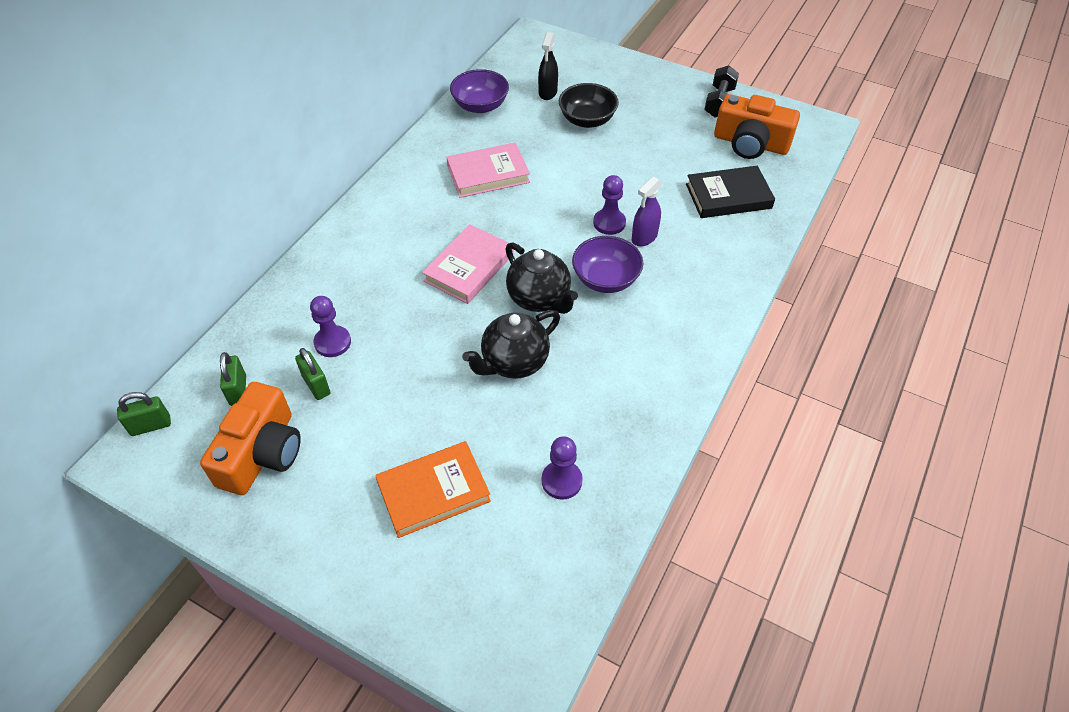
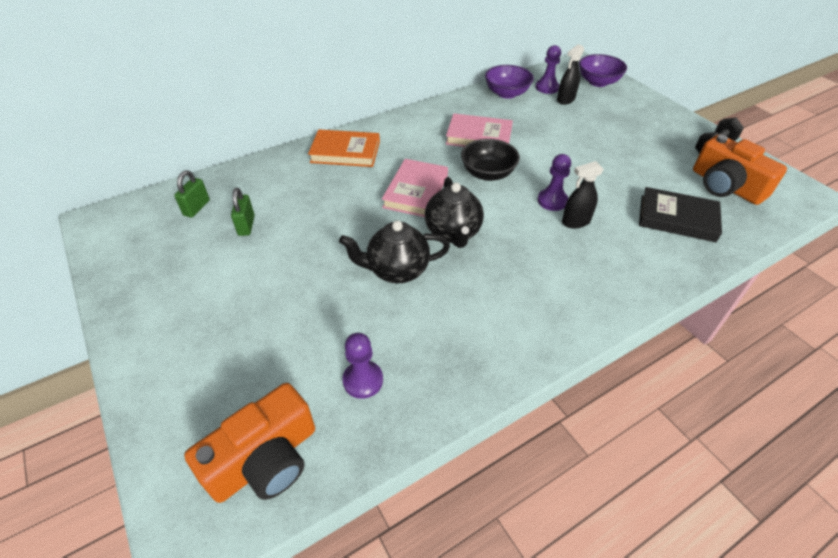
camera: 30 degrees right, 5 degrees down
(151, 426) = (128, 207): green padlock -> none
(262, 453) = (174, 253): orange camera -> orange camera (265, 459)
(332, 342) = (281, 203): purple pawn -> purple pawn (547, 87)
(433, 491) = (259, 337): orange book -> orange book (345, 152)
(469, 267) = (416, 191): pink book -> pink book turned 45 degrees counterclockwise
(587, 120) = (585, 126): black bowl -> black bowl (488, 173)
(605, 279) = (519, 240): purple bowl -> purple bowl (598, 82)
(644, 237) = (575, 222): purple spray bottle -> black spray bottle

